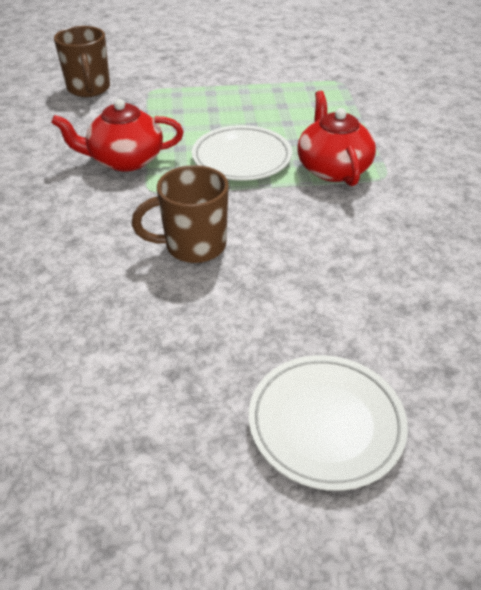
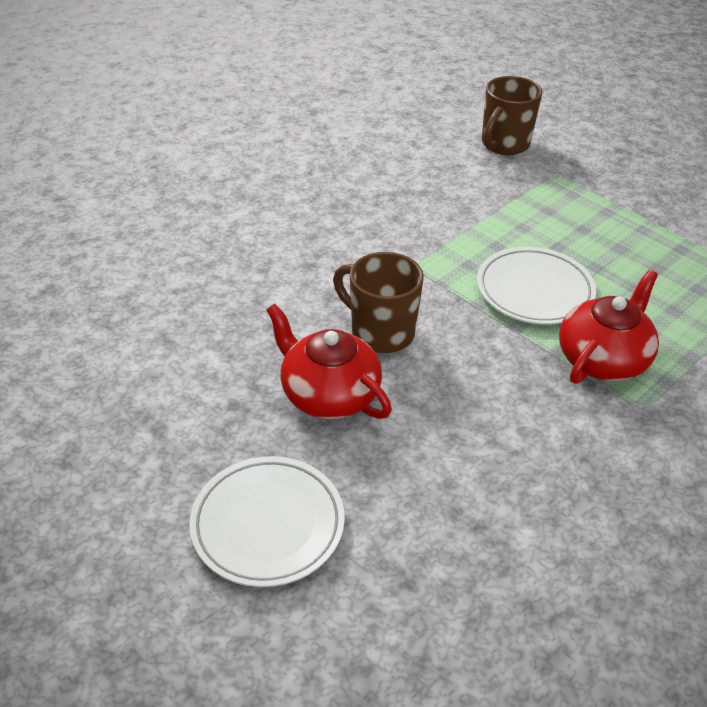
camera: 50 degrees right, 0 degrees up
(125, 160) = (438, 227): red teapot -> red teapot (329, 394)

